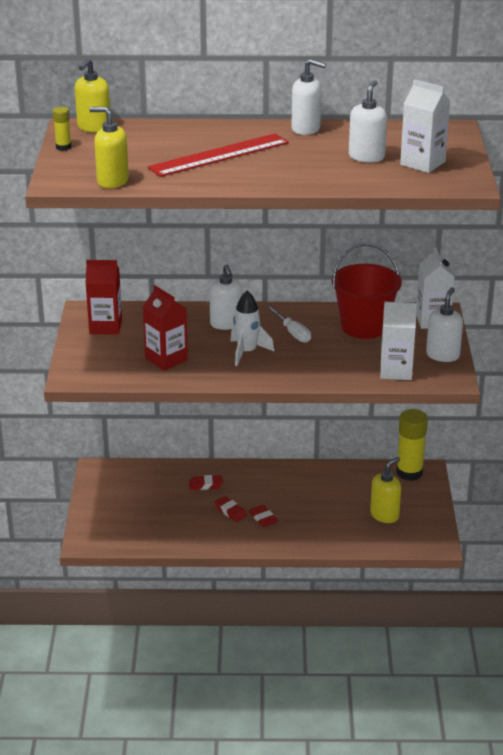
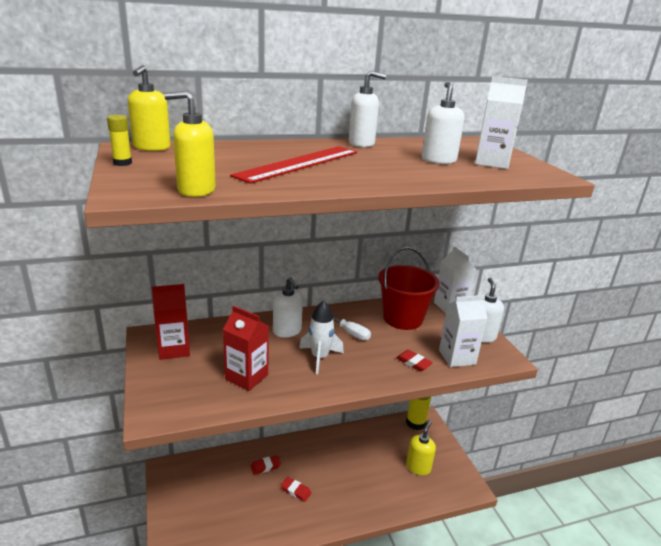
camera: 20 degrees left, 5 degrees down
(263, 518) = (325, 492): red eraser -> red eraser (413, 363)

